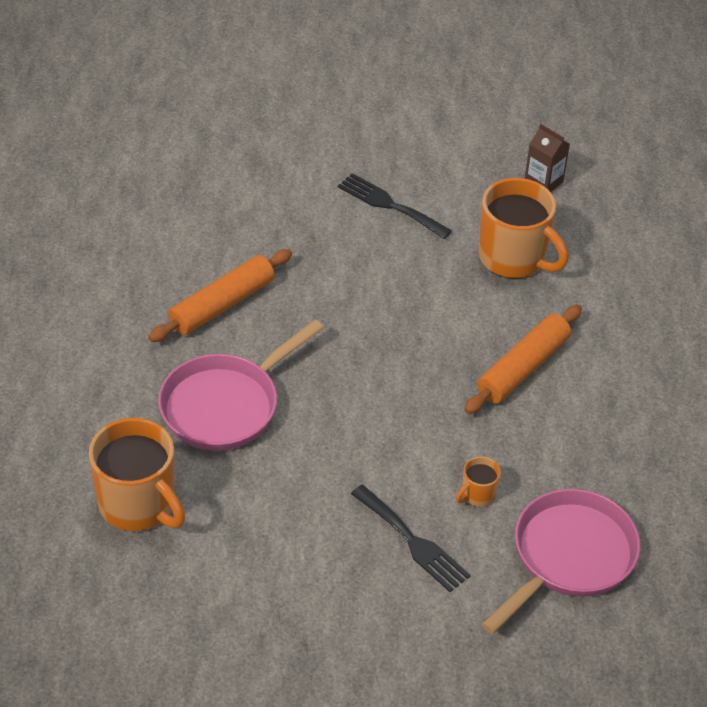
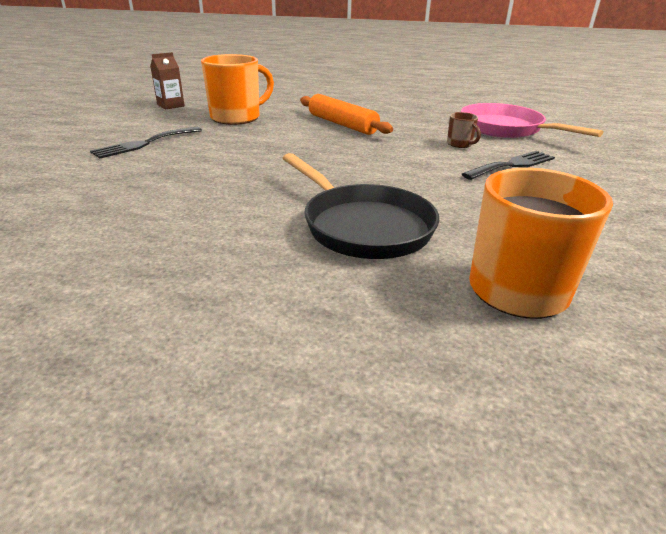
camera: 80 degrees left, 15 degrees down
(222, 305) = (214, 218): orange rolling pin -> none
(225, 405) = (363, 226): pink pan -> black pan
(477, 495) = (460, 144): orange mug -> brown mug

